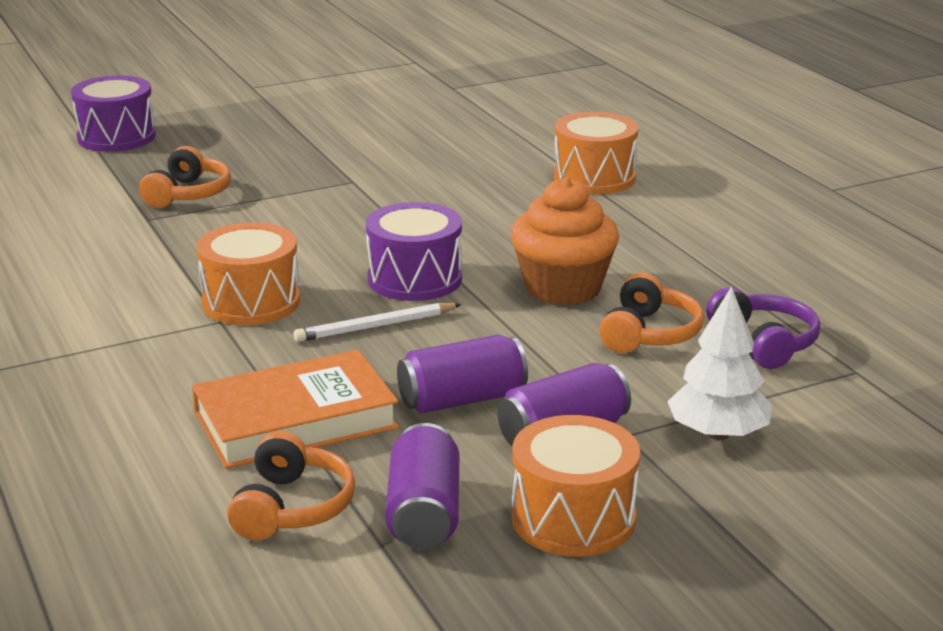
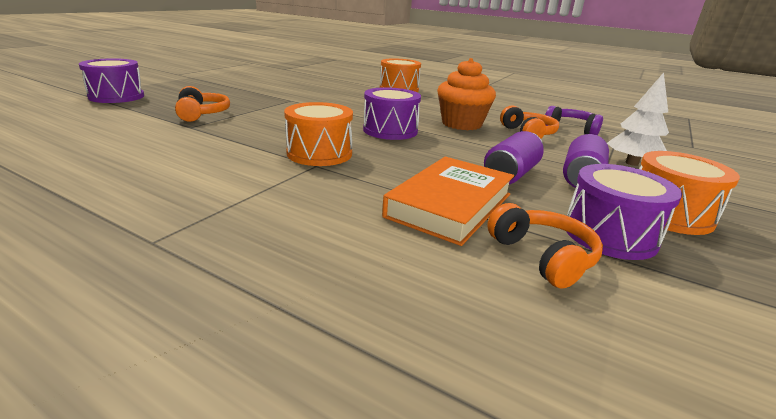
camera: 35 degrees left, 0 degrees up
(375, 326) = (408, 152): white pencil -> none
(424, 513) = (609, 234): purple can -> purple drum

